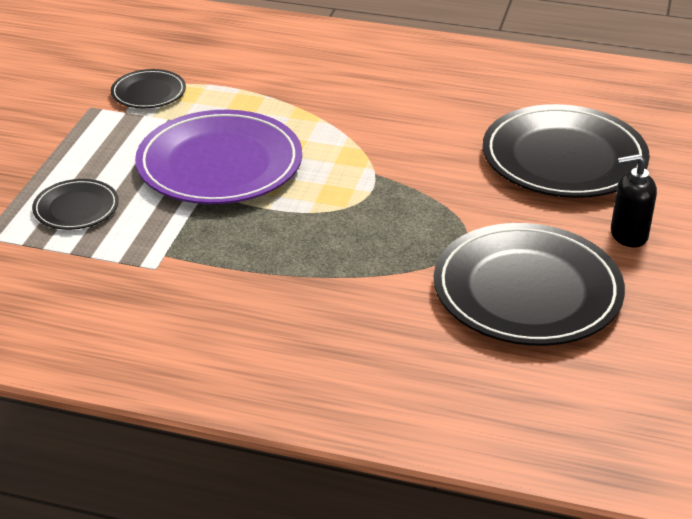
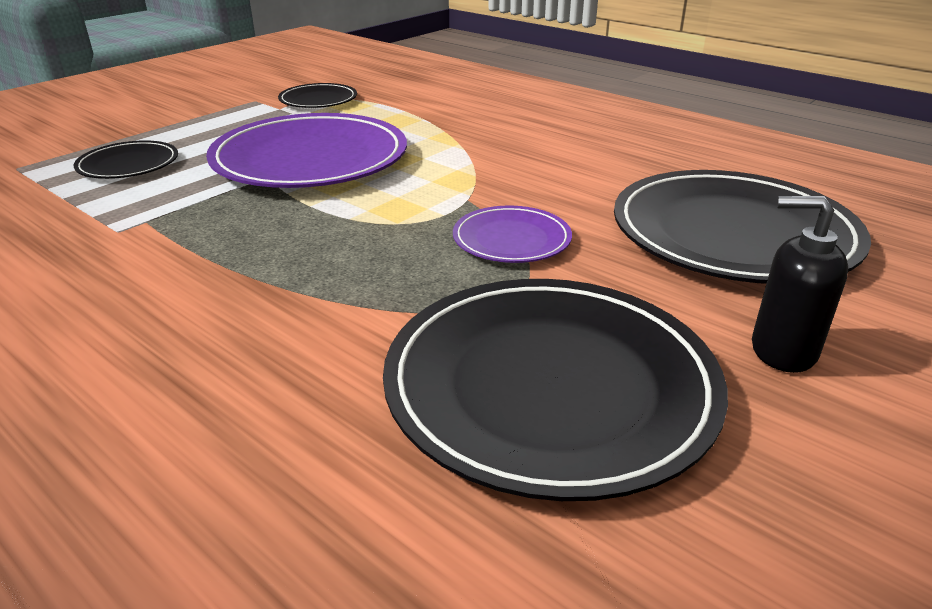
camera: 25 degrees right, 5 degrees down
(432, 200) = (511, 239): none -> purple plate

